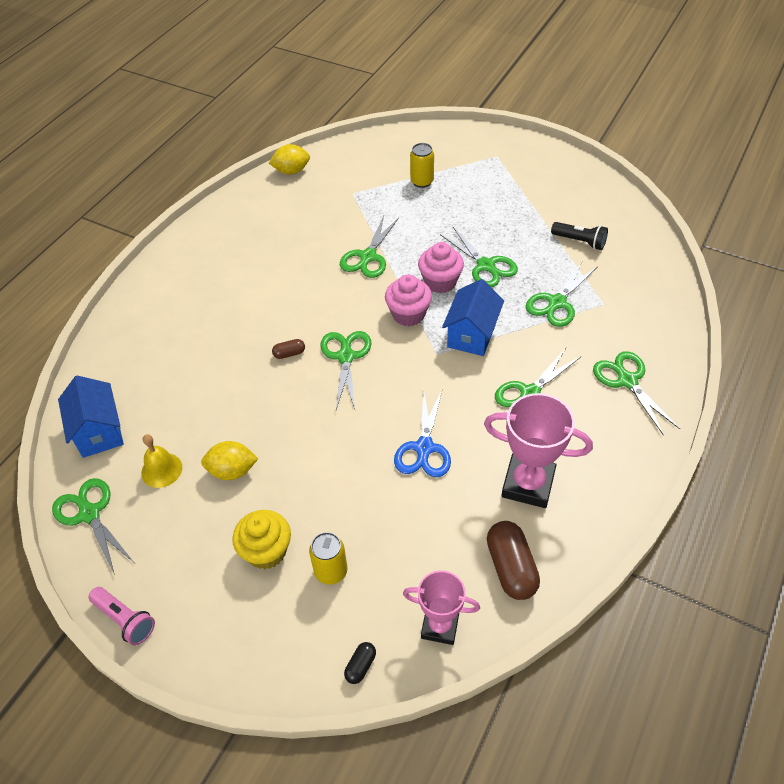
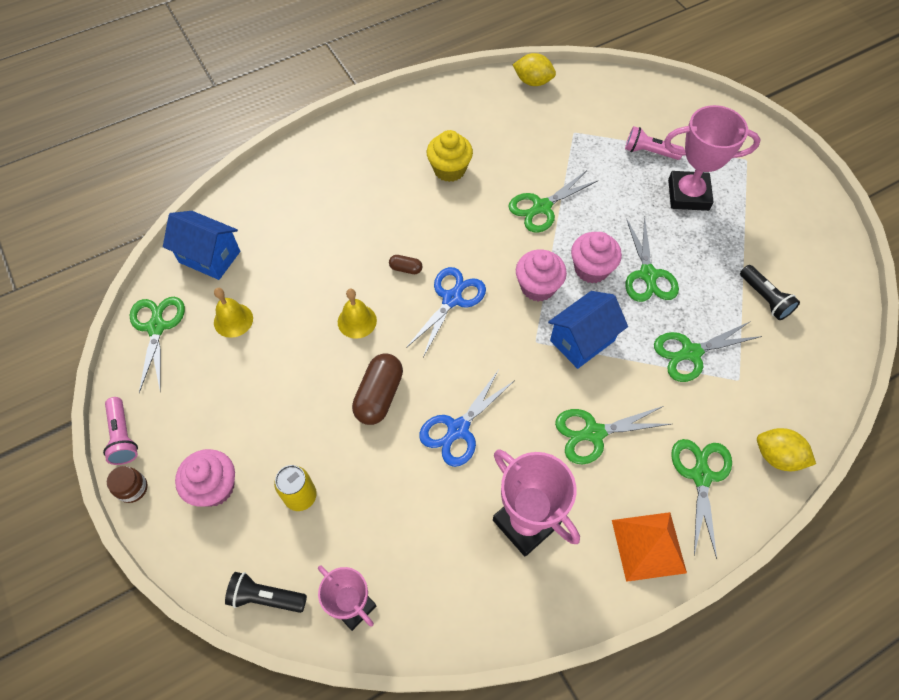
camera: 30 degrees right, 10 degrees up
(99, 432) = (209, 257): blue house -> blue house turned 75 degrees counterclockwise
(168, 656) = (132, 488): none -> brown jar
(232, 471) = (286, 354): yellow lemon -> yellow lemon (777, 456)
(246, 609) = (214, 487): none -> pink cupcake
(266, 551) = (263, 444): yellow cupcake -> yellow cupcake (449, 169)
(277, 413) = (357, 321): none -> yellow bell
(346, 357) = (452, 299): green scissors -> blue scissors
(360, 666) = (266, 597): black capsule -> black flashlight
(422, 182) = (649, 152): yellow can -> pink flashlight
(473, 198) = (688, 195): none -> pink trophy
(511, 568) = (452, 593): brown capsule -> brown capsule (379, 396)
(628, 448) = (648, 546): none -> orange pyramid

